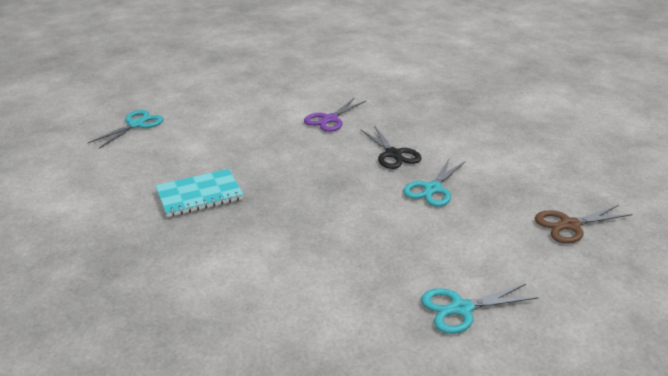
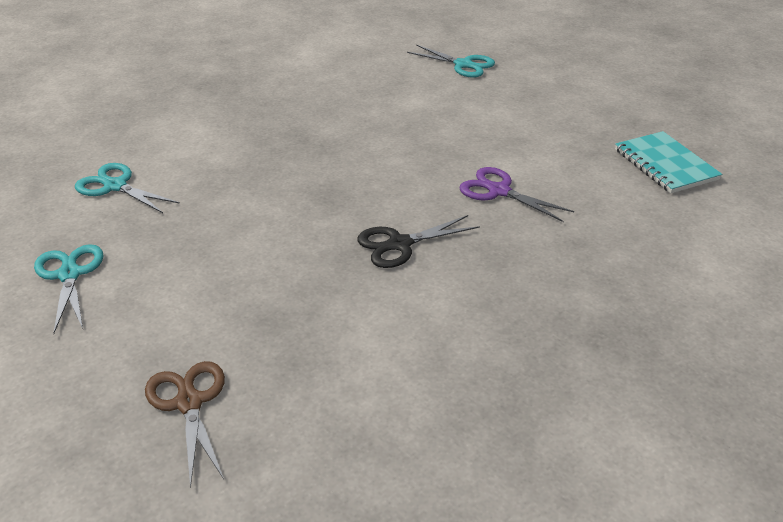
camera: 90 degrees right, 5 degrees up
(199, 195) = (314, 113): turquoise notebook -> turquoise notebook (665, 164)
(432, 189) = (305, 274): turquoise scissors -> turquoise scissors (115, 186)

